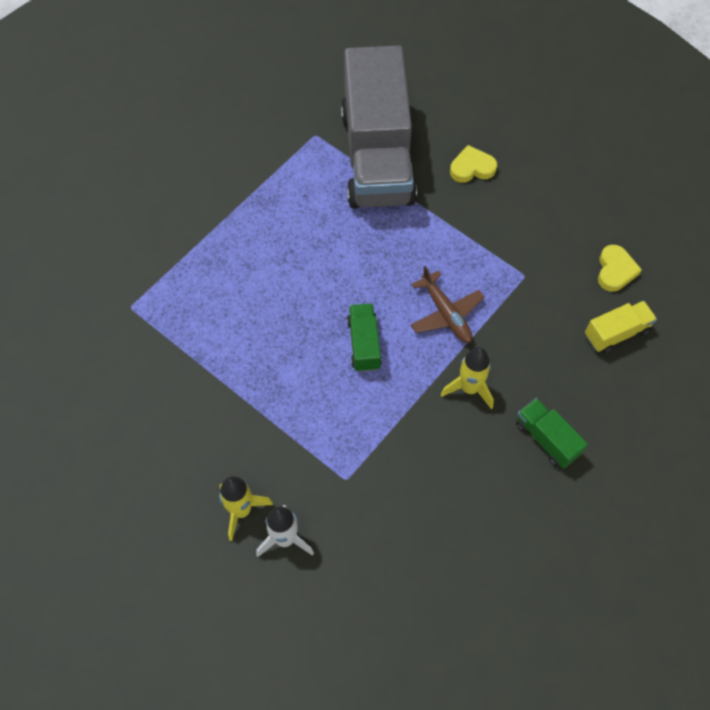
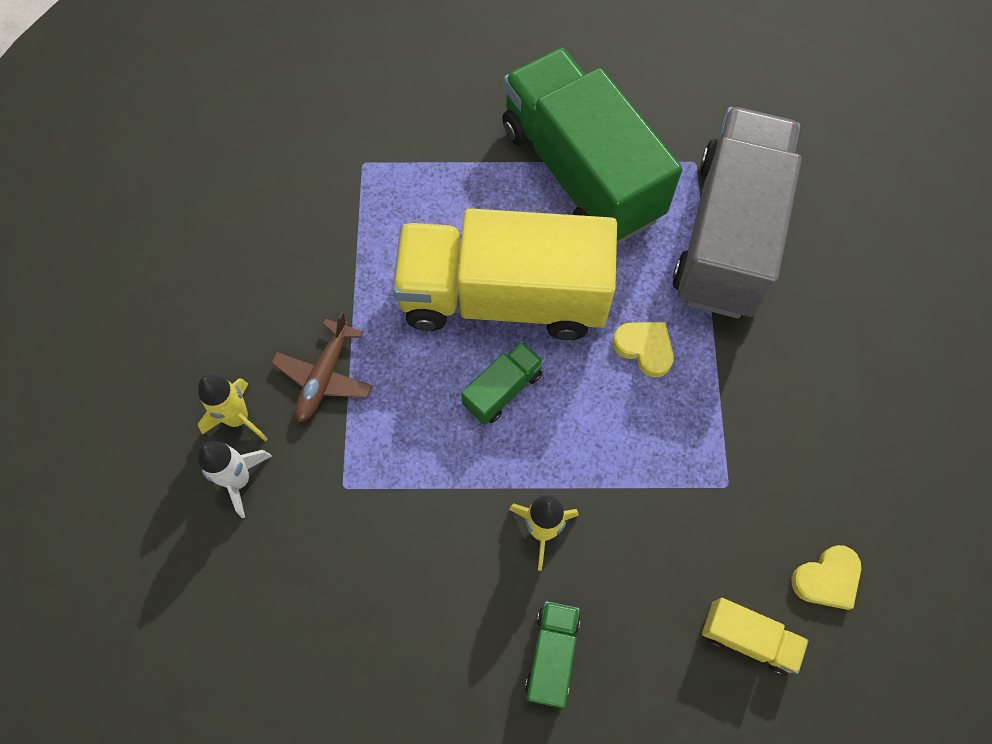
camera: 50 degrees right, 5 degrees up
(262, 196) = (580, 173): none -> green truck
(304, 299) = (503, 298): none -> yellow truck
(377, 156) = (727, 235): grey truck -> grey truck turned 150 degrees clockwise
(446, 314) = (607, 441): brown plane -> brown plane (324, 376)
(472, 168) = (807, 333): yellow heart -> yellow heart (644, 348)

